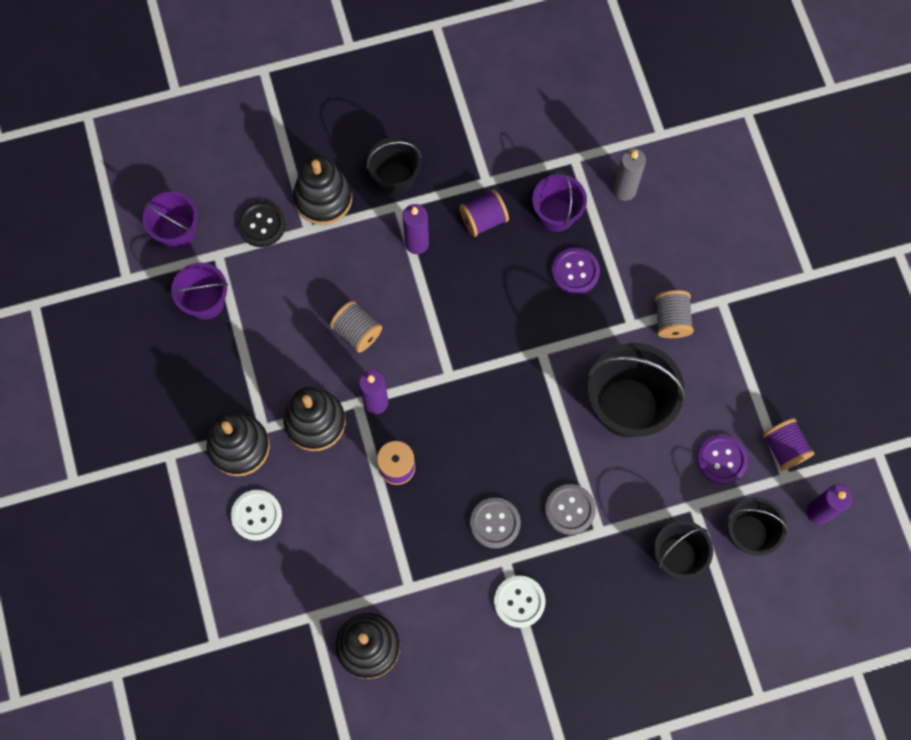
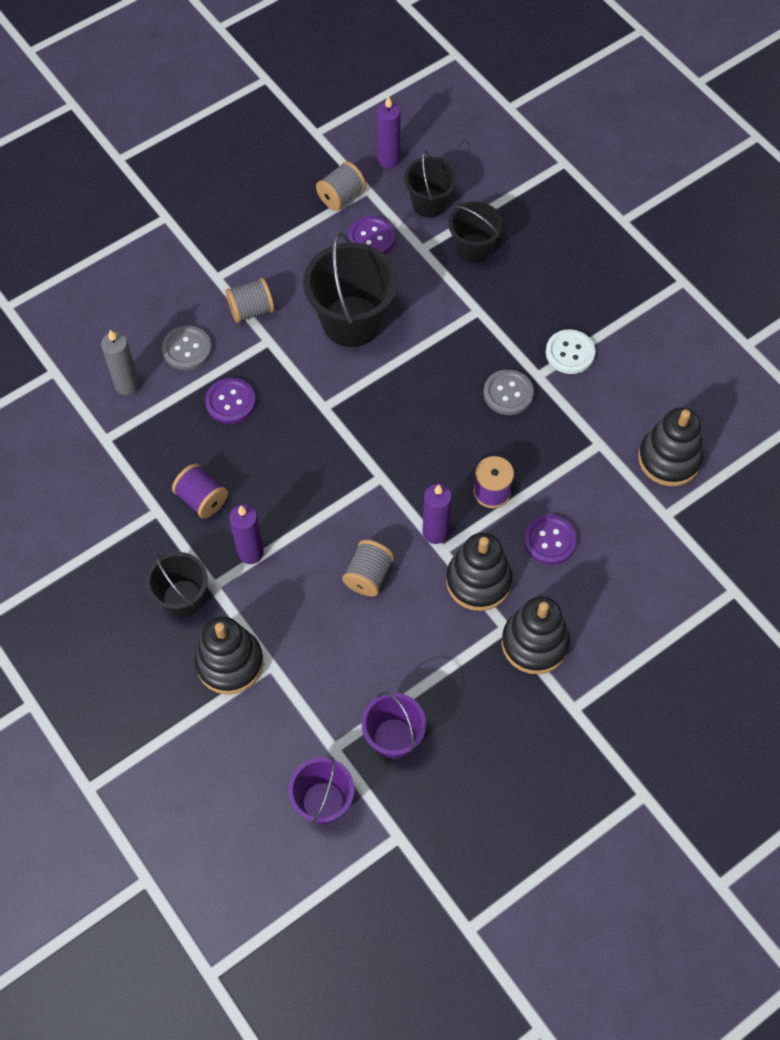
camera: 110 degrees left, 10 degrees down
(256, 515) = (595, 600): white button -> none
(261, 224) = (283, 715): black button -> none
(329, 499) = (549, 540): none -> purple button
(556, 215) = (174, 436): purple bucket -> none
(570, 509) = (468, 338): grey button -> grey button (187, 349)
(784, 448) = (341, 196): purple spool -> grey spool

